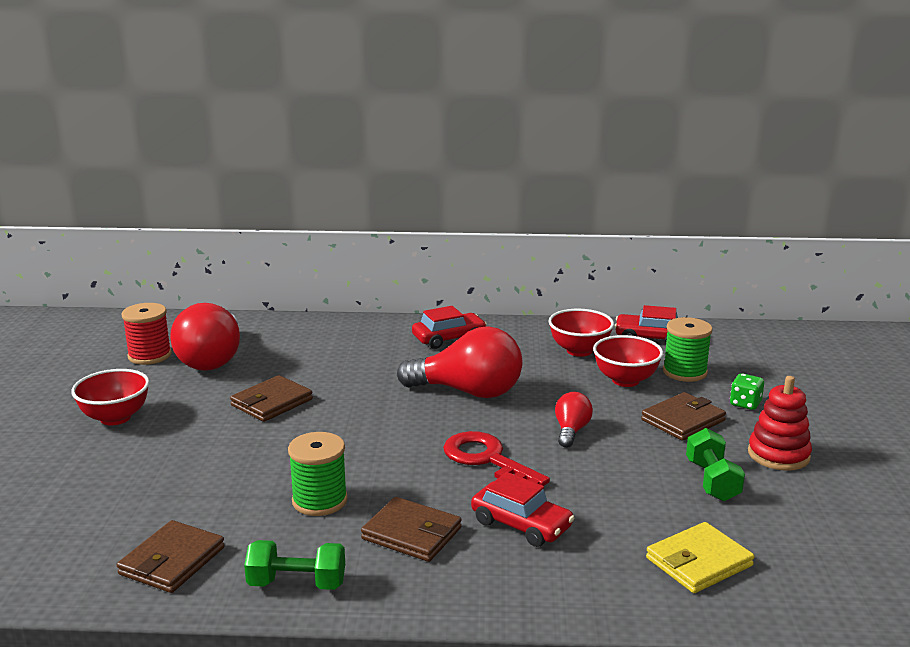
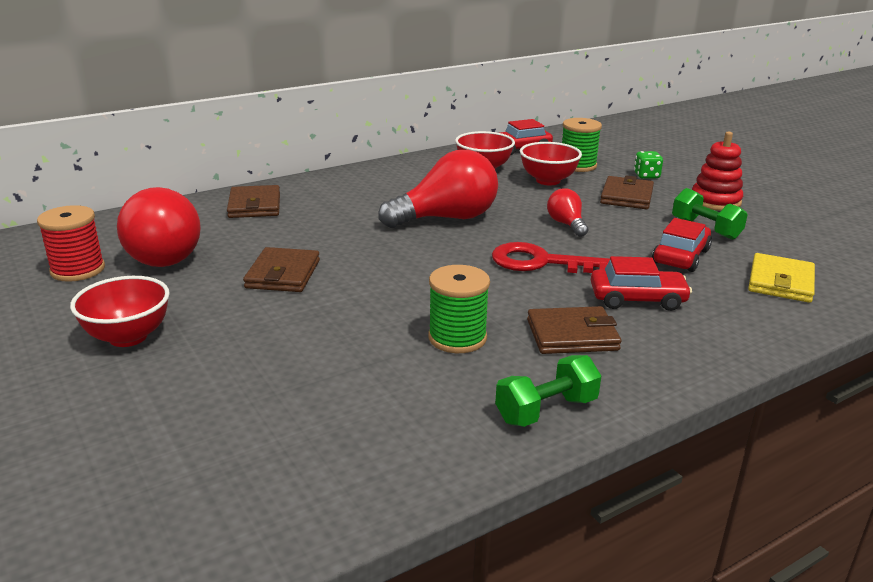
camera: 35 degrees left, 5 degrees up
(172, 561) = (403, 440): brown wallet -> brown wallet (255, 205)
(449, 338) = (367, 184): red car -> red car (680, 256)

